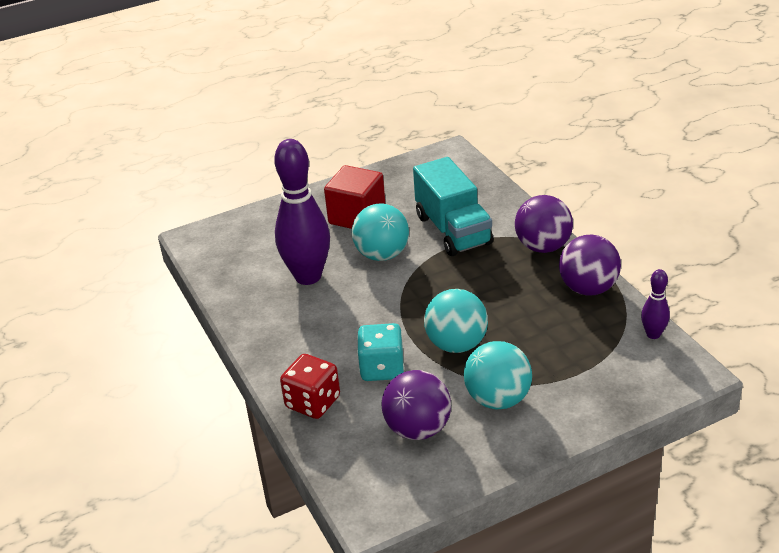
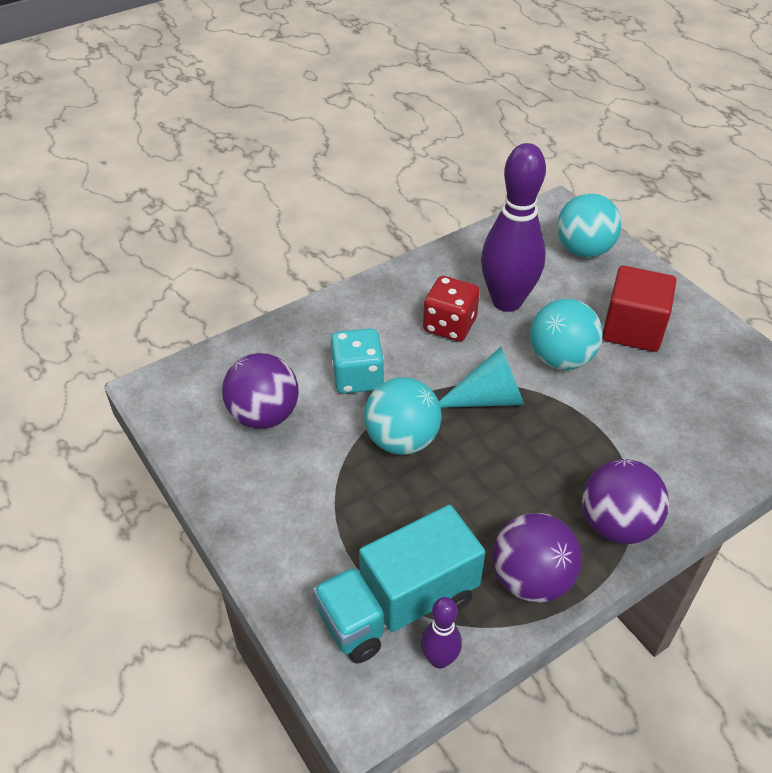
camera: 80 degrees right, 10 degrees up
(313, 402) = (305, 330): red dice -> red dice (449, 325)
(418, 295) = (488, 398): none -> turquoise cone
(453, 230) = (629, 423): turquoise truck -> turquoise truck (398, 606)
(498, 399) = (309, 483): turquoise ball -> turquoise ball (583, 250)

